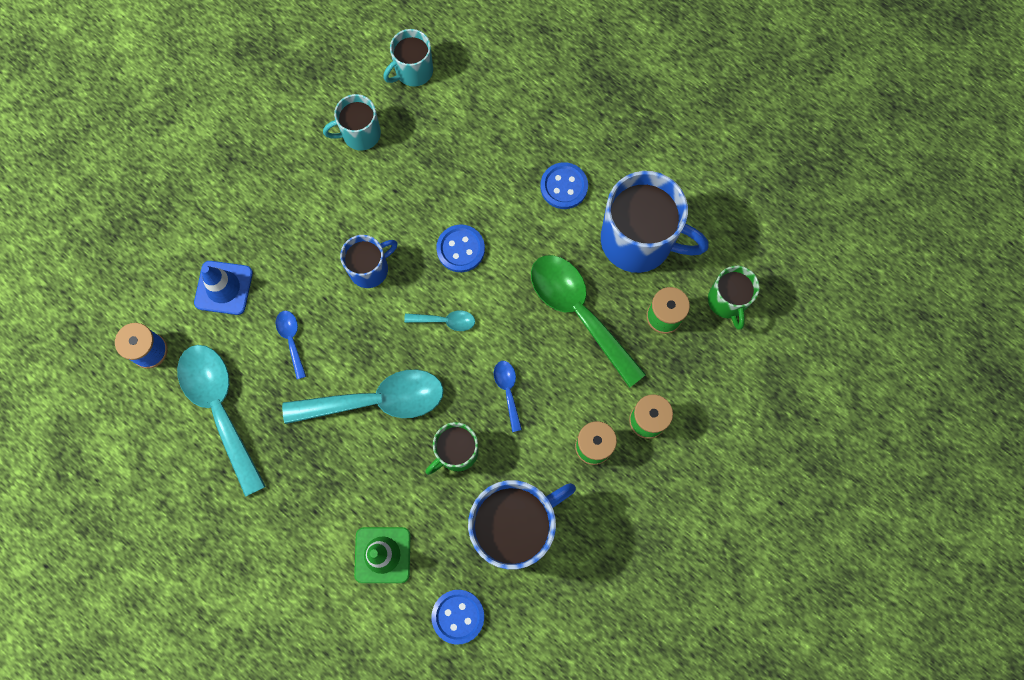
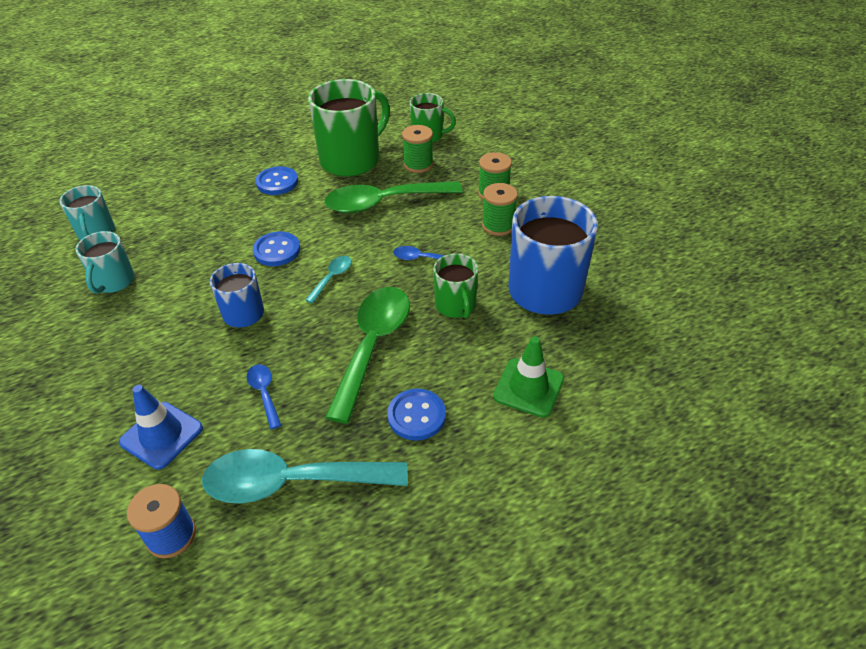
camera: 65 degrees left, 30 degrees down
(291, 340) = (264, 393): blue spoon -> blue spoon turned 60 degrees clockwise
(376, 401) = (372, 346): turquoise spoon -> green spoon
(458, 616) = (612, 350): blue button -> blue button (416, 416)
(638, 240) = (351, 160): blue mug -> green mug

